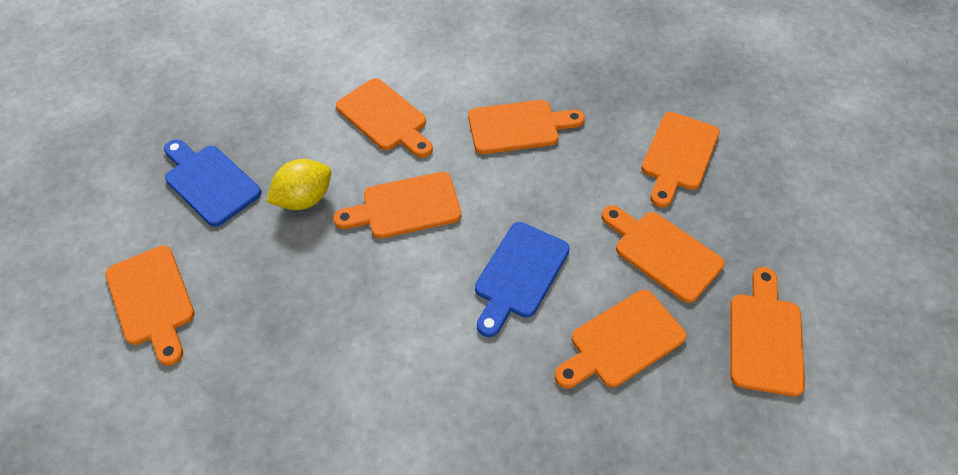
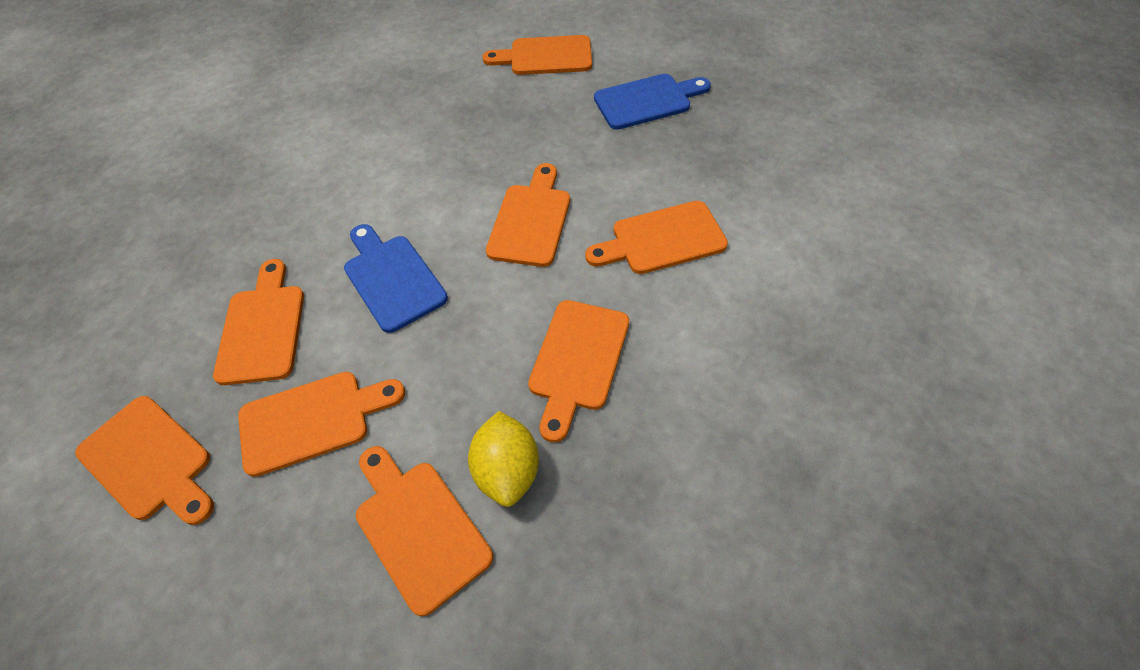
camera: 120 degrees right, 0 degrees up
(304, 199) = (588, 154): yellow lemon -> yellow lemon (507, 470)

